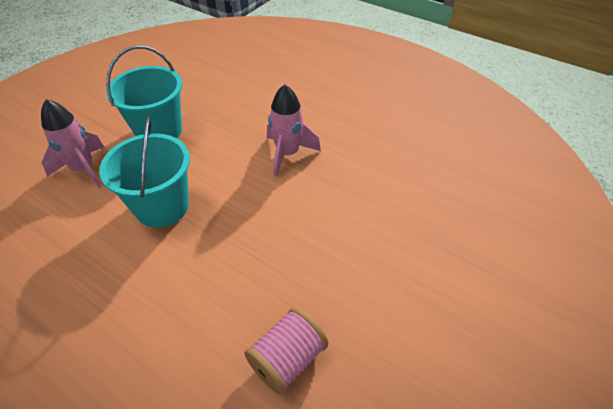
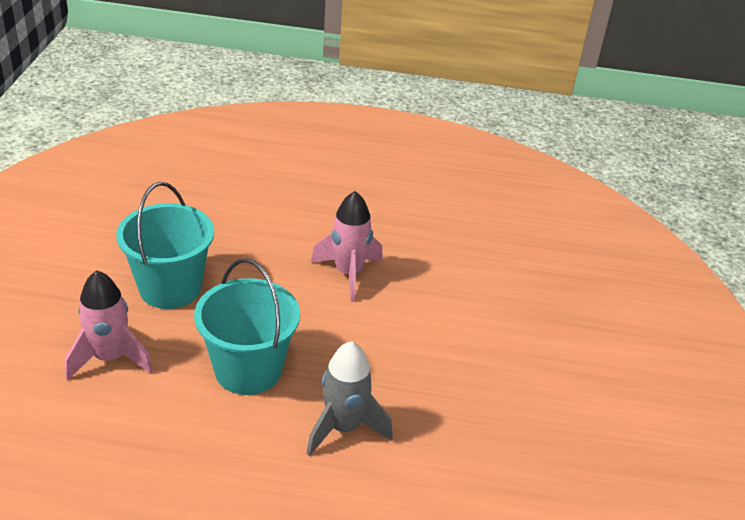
camera: 30 degrees left, 10 degrees down
(193, 278) = (344, 427): none -> grey rocket
(287, 359) = (490, 463): pink spool -> none

